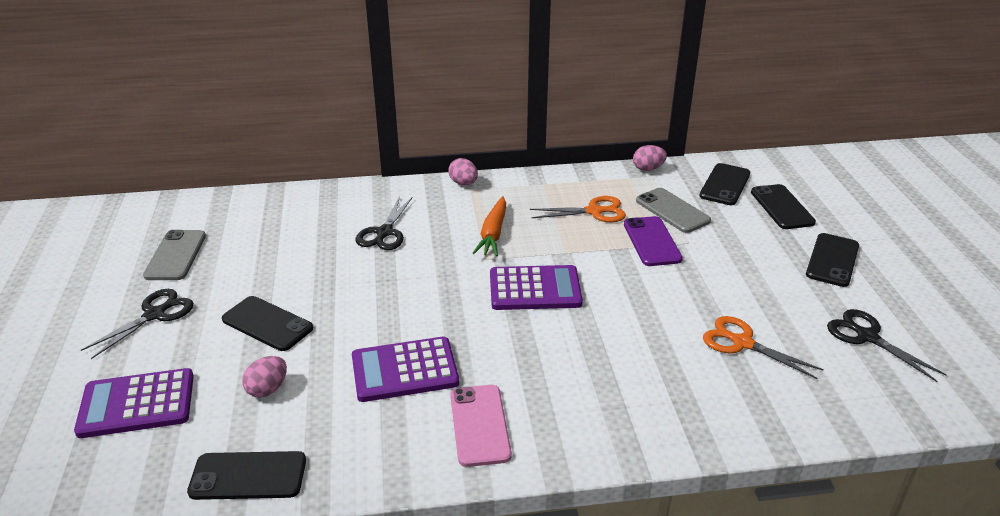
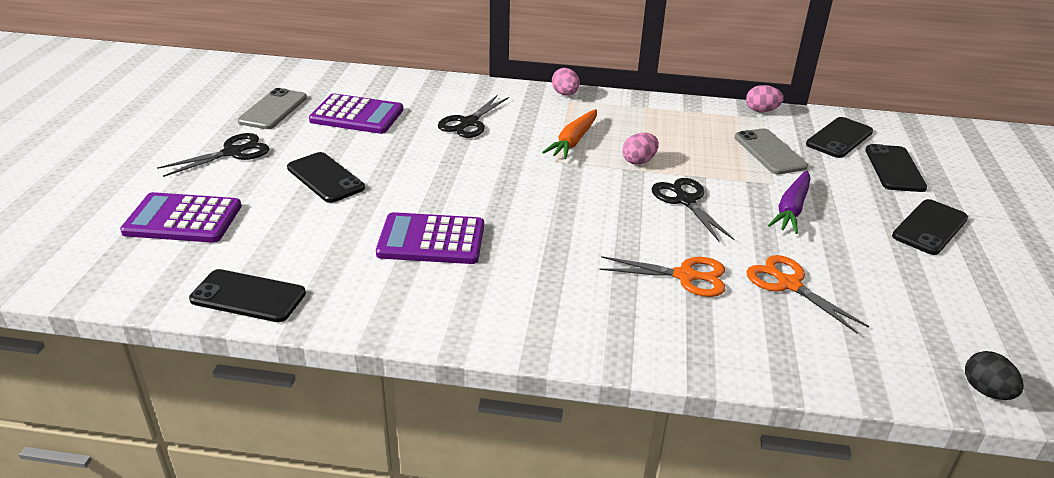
camera: 15 degrees right, 0 degrees up
(267, 389) = (299, 230): pink egg -> pink egg (639, 161)
(480, 425) = (480, 301): pink phone -> none
(535, 289) = (592, 195): purple calculator -> purple calculator (357, 115)
(594, 211) = (685, 139): orange scissors -> orange scissors (685, 276)
(652, 241) = (734, 176): purple phone -> none
(714, 266) = (791, 209): none -> purple carrot
(867, 337) = (936, 306): black scissors -> black scissors (685, 200)
(935, 408) = (986, 391): none -> black egg

